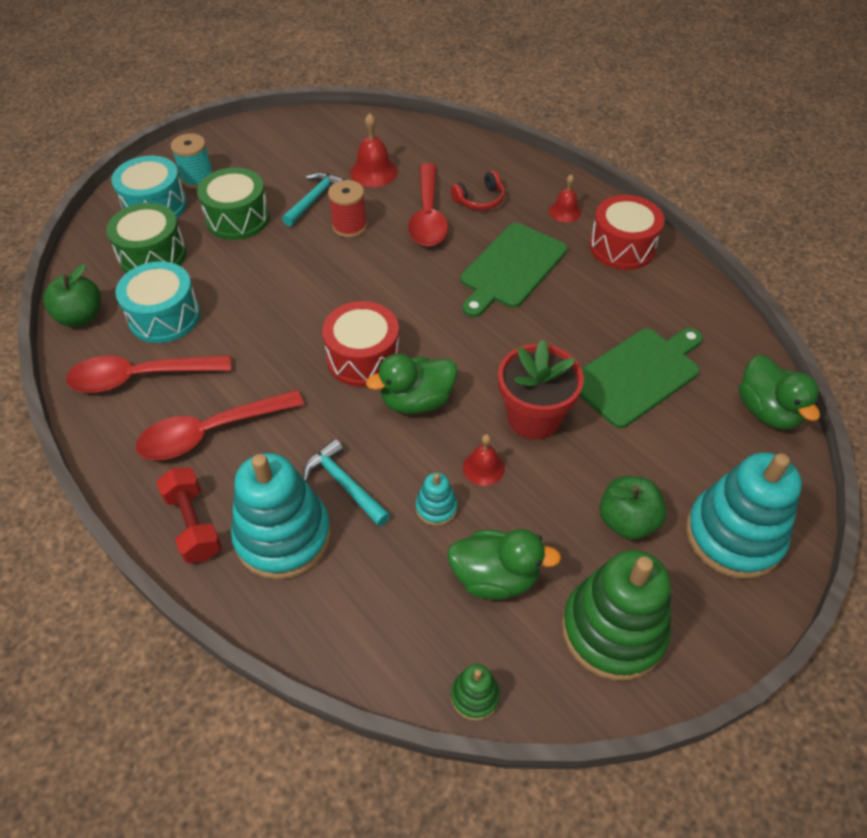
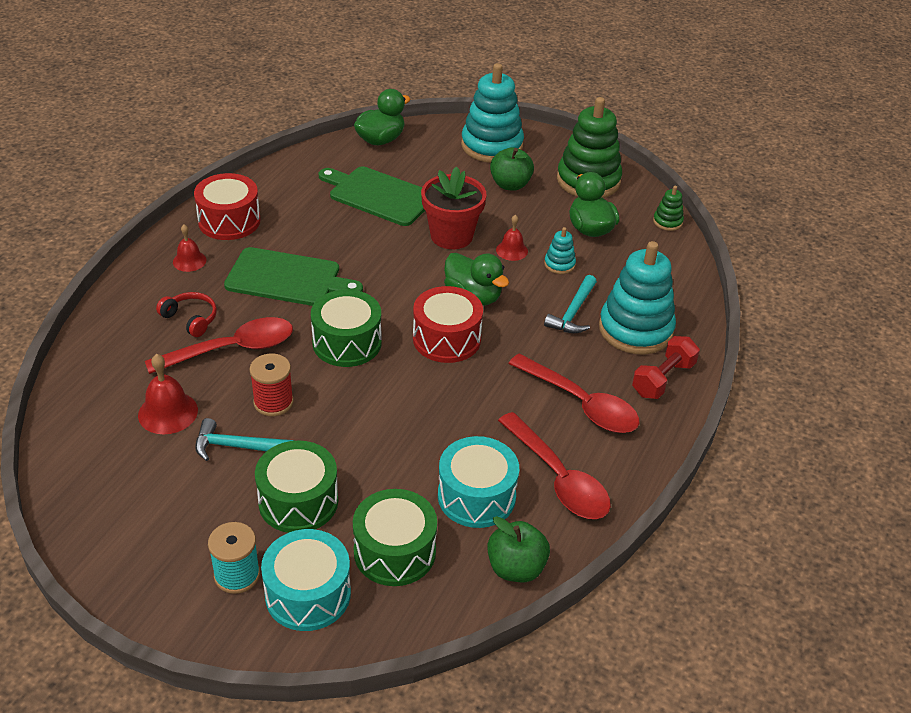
camera: 115 degrees left, 10 degrees down
(397, 286) = (347, 343): none -> green drum

